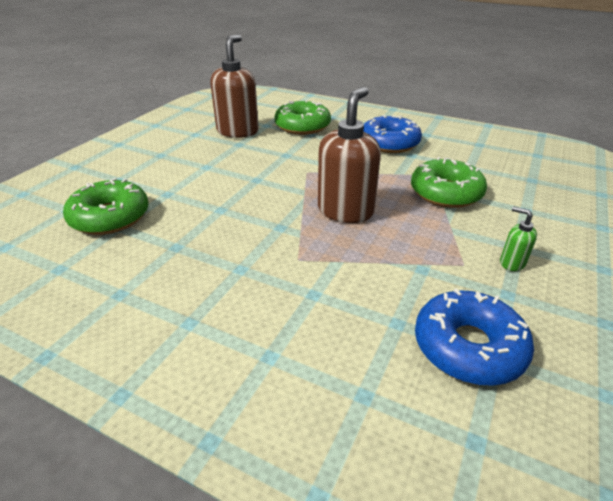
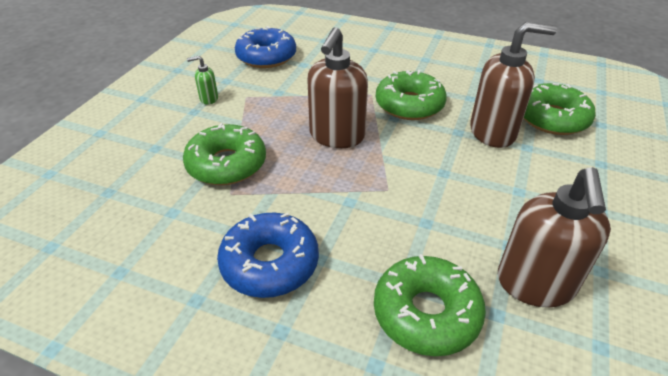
camera: 175 degrees right, 5 degrees up
(186, 207) = (493, 132): none -> brown soap dispenser
(256, 241) = (409, 105): none -> green donut
(512, 263) = (208, 99): green soap dispenser -> green soap dispenser turned 135 degrees clockwise

